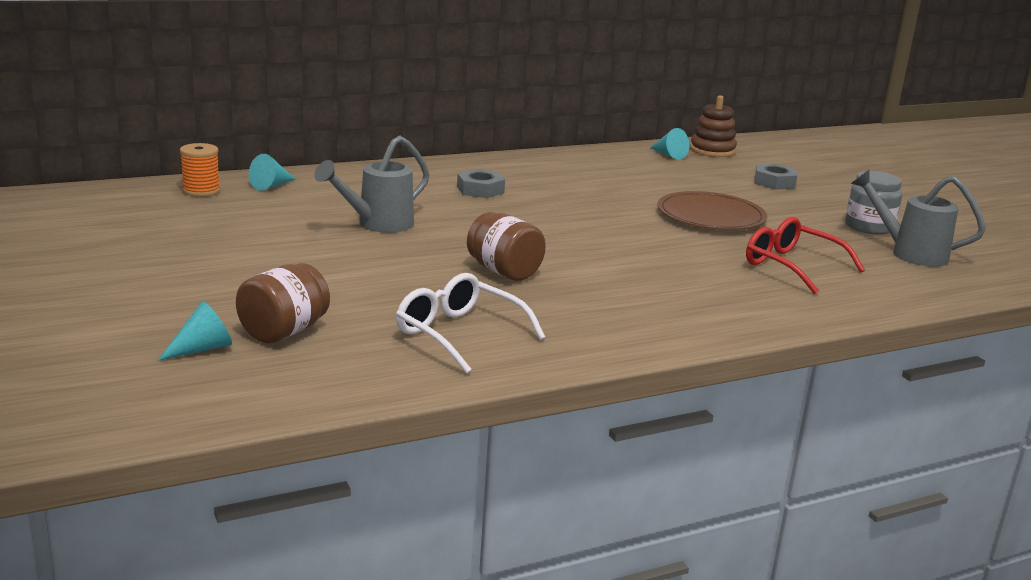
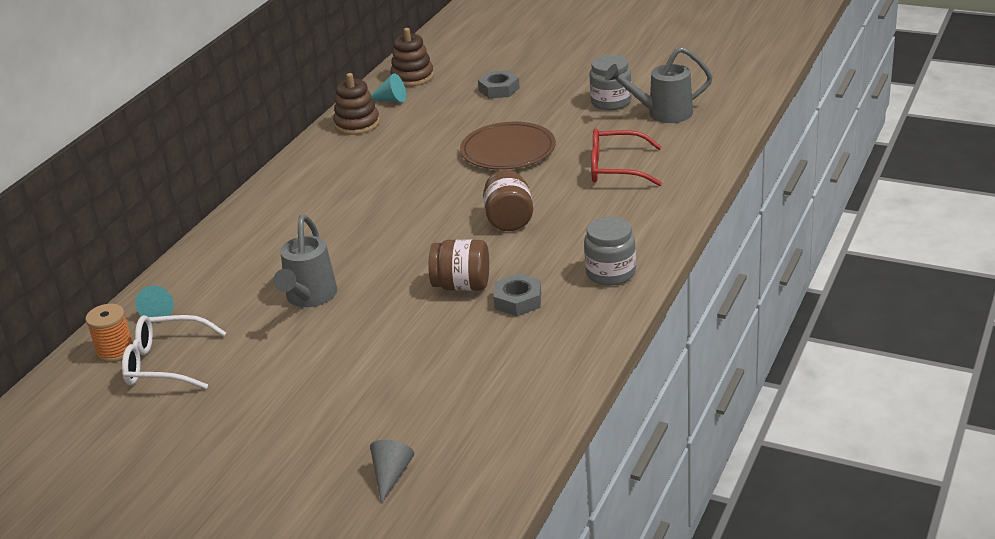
camera: 35 degrees left, 10 degrees up
(202, 349) = (391, 475): turquoise cone -> grey cone
(283, 331) = (415, 427): brown jar -> brown jar (509, 220)
(460, 334) = (520, 354): white glasses -> white glasses (166, 364)
(480, 190) = (320, 218): grey nut -> grey nut (518, 300)
(615, 157) = (357, 124): none -> brown stacking toy
(650, 325) = (610, 273): none -> grey jar

